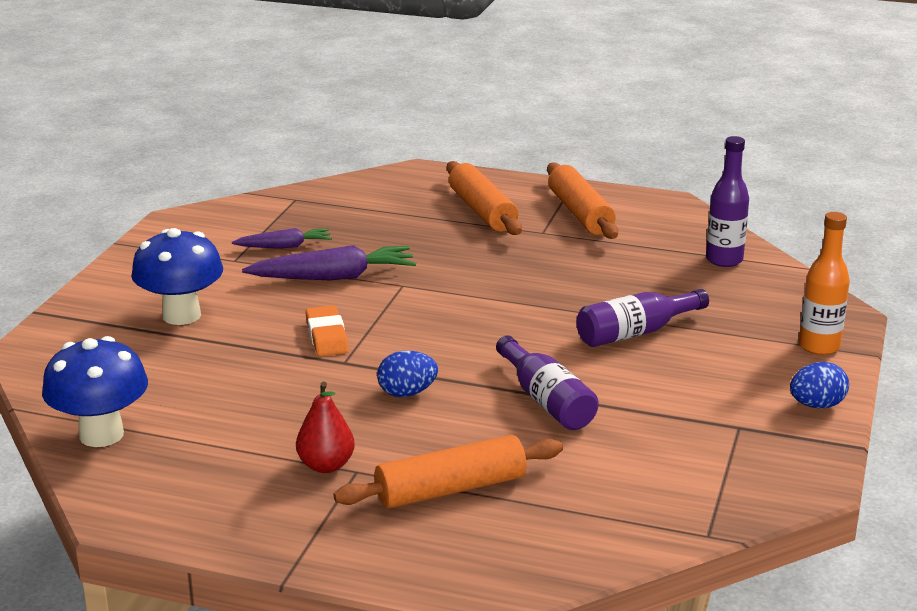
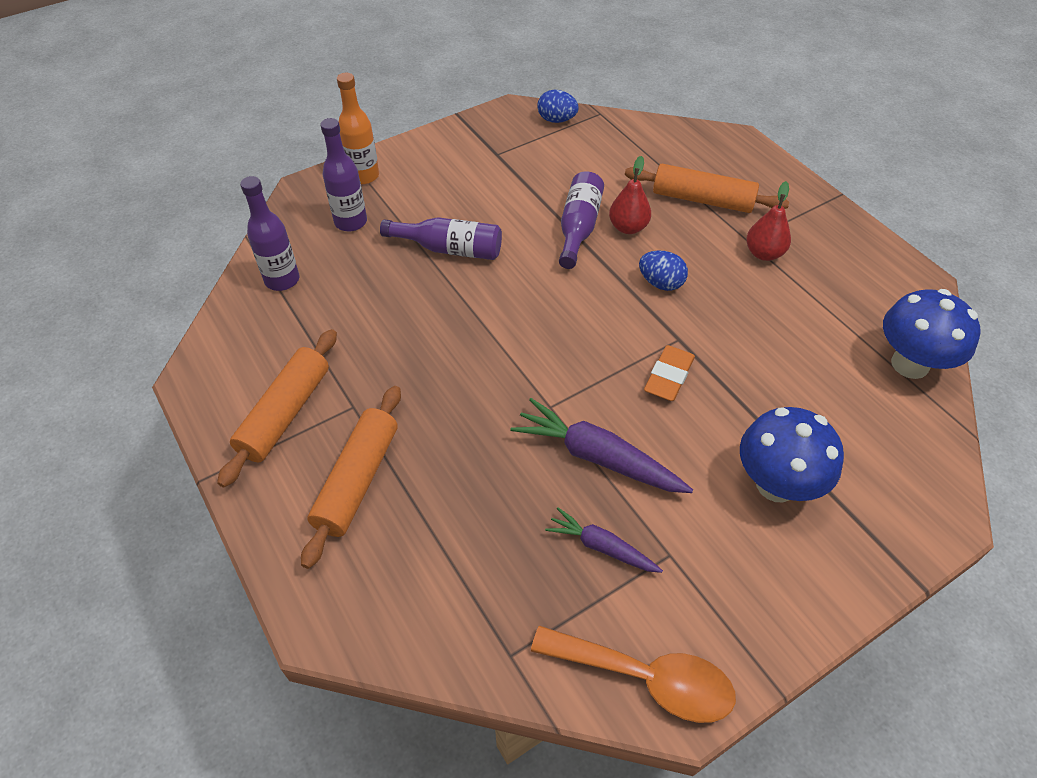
camera: 140 degrees left, 25 degrees up
(205, 219) = (646, 678): none -> orange spoon
(498, 423) = (628, 227): none -> red pear
(754, 312) = (351, 222): none -> purple bottle
(816, 405) = (435, 143): blue egg -> blue egg (556, 120)

